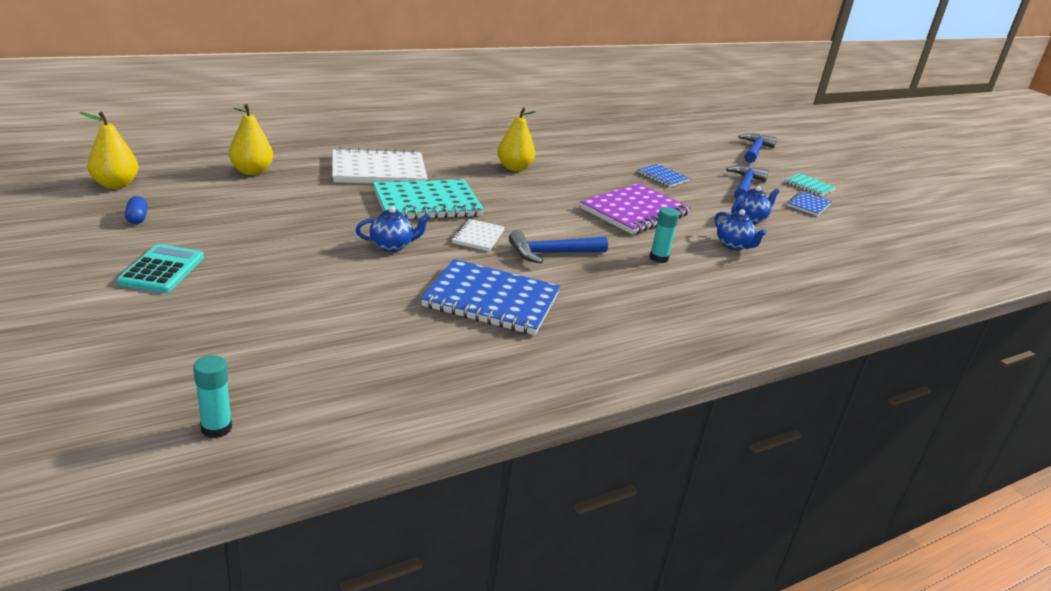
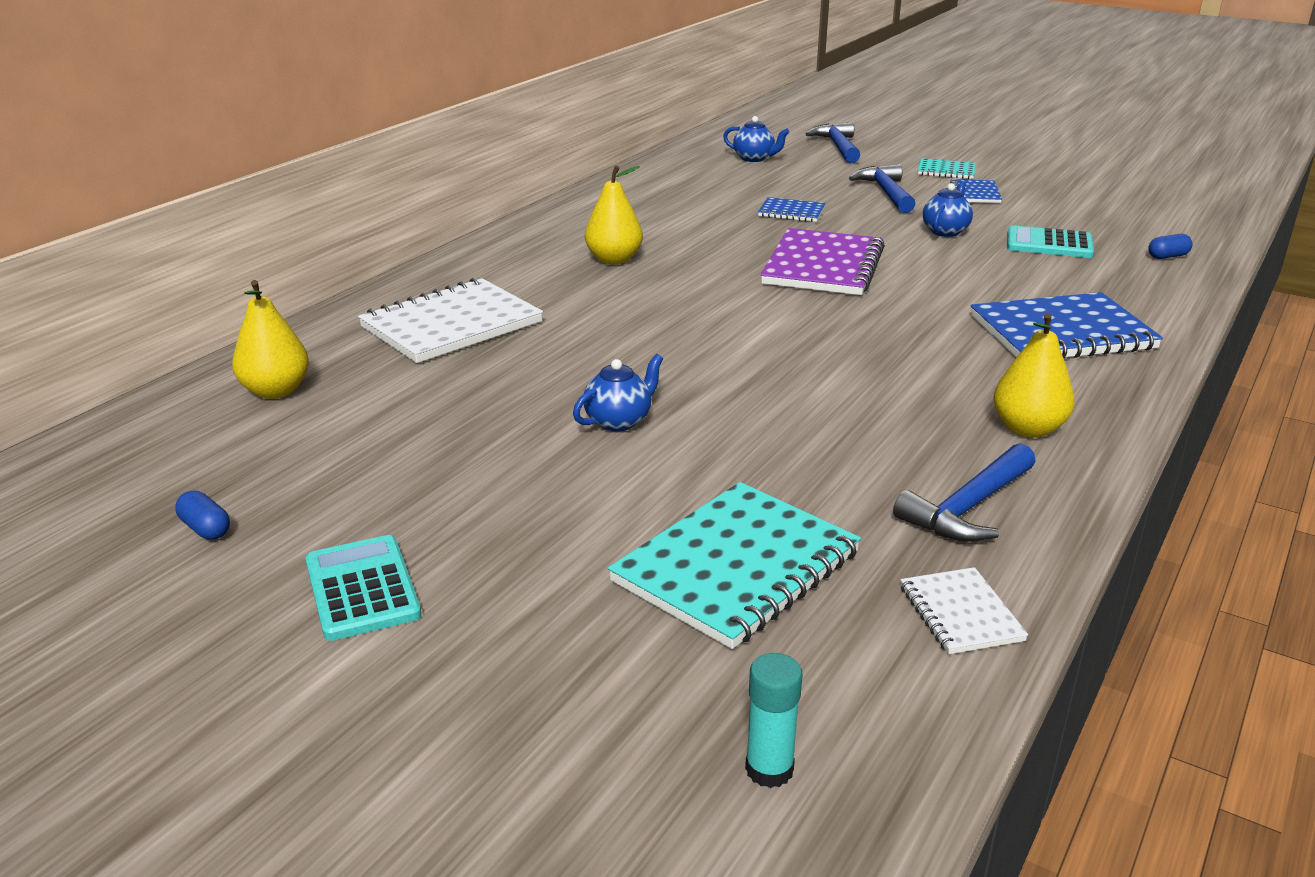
camera: 25 degrees left, 0 degrees up
(116, 184) = (90, 491): yellow pear -> yellow pear (1028, 429)
(427, 203) = (577, 346): turquoise notebook -> turquoise notebook (736, 567)
(478, 237) = (701, 366): white notebook -> white notebook (961, 613)
(491, 300) = (832, 441): blue notebook -> blue notebook (1061, 332)
(552, 253) = (811, 353): blue hammer -> blue hammer (968, 508)
(658, 258) = (925, 313): turquoise glue stick -> none
(733, 245) = (973, 268): blue teapot -> blue teapot (754, 158)
(813, 250) = (1049, 244): none -> turquoise calculator
(893, 286) = (1168, 256): none -> blue capsule

